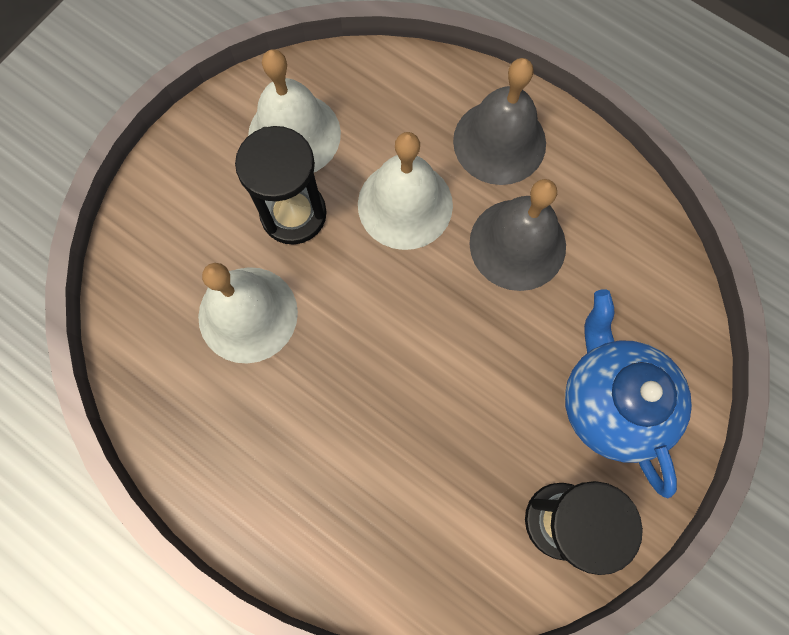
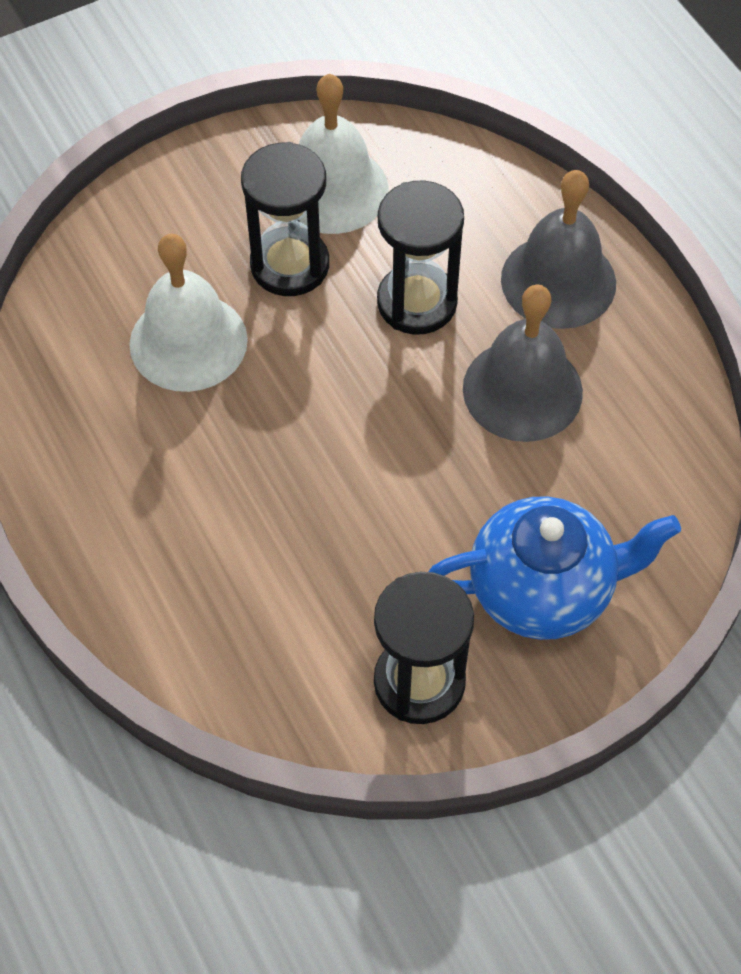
camera: 25 degrees right, 15 degrees down
(405, 204) = (417, 302): white bell -> black hourglass
(611, 402) = (543, 590): blue teapot -> blue teapot turned 75 degrees clockwise

